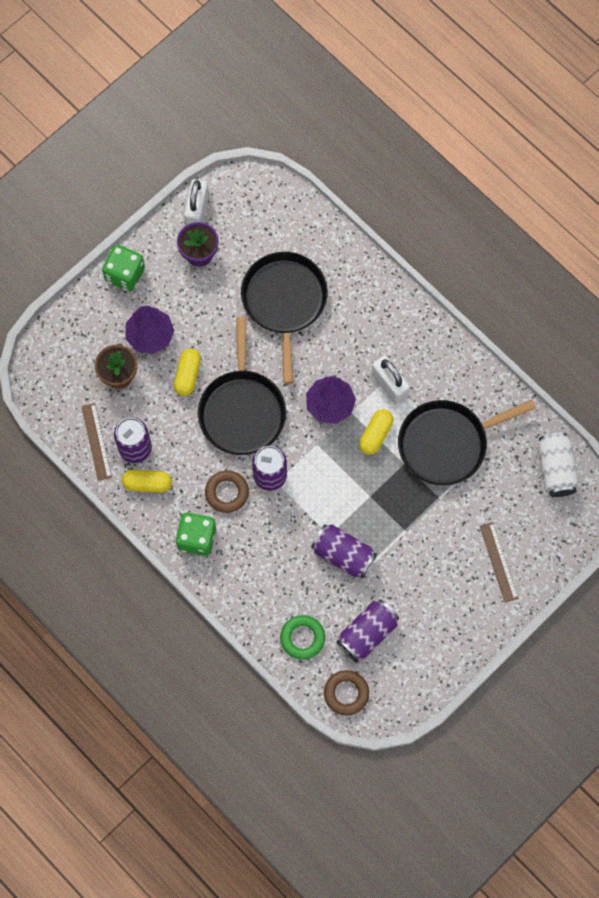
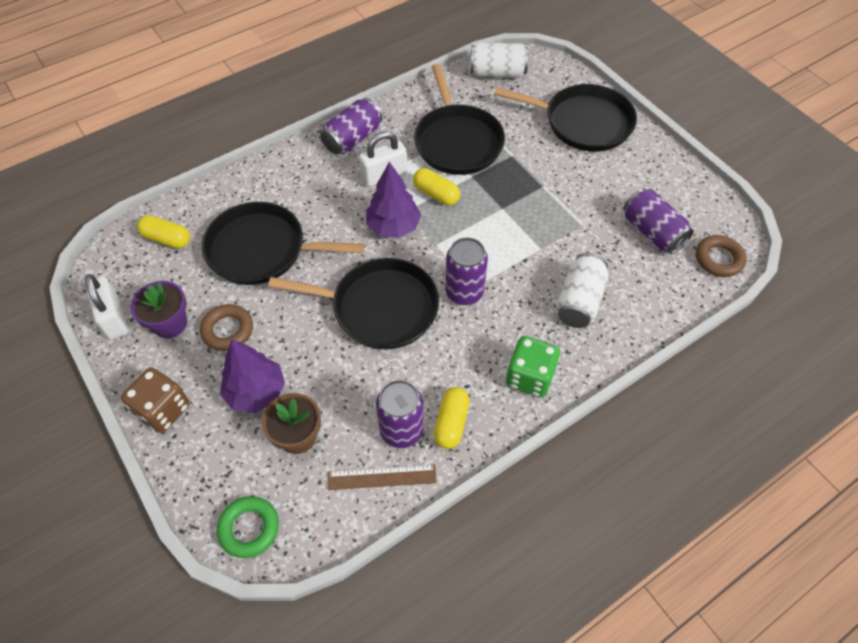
camera: 80 degrees left, 15 degrees down
(125, 274) = (163, 410): green dice -> brown dice
(187, 375) = (321, 358): yellow capsule -> yellow capsule (167, 239)
(197, 210) = (114, 318): white padlock -> white padlock turned 45 degrees clockwise
(227, 492) = (477, 337): brown ring -> brown ring (228, 330)
(277, 572) = (579, 301): none -> white can
(302, 638) = (656, 289): green ring -> green ring (249, 528)
(343, 554) = (564, 239): purple can -> purple can (352, 139)
(498, 562) = (583, 123): brown ruler -> black pan

